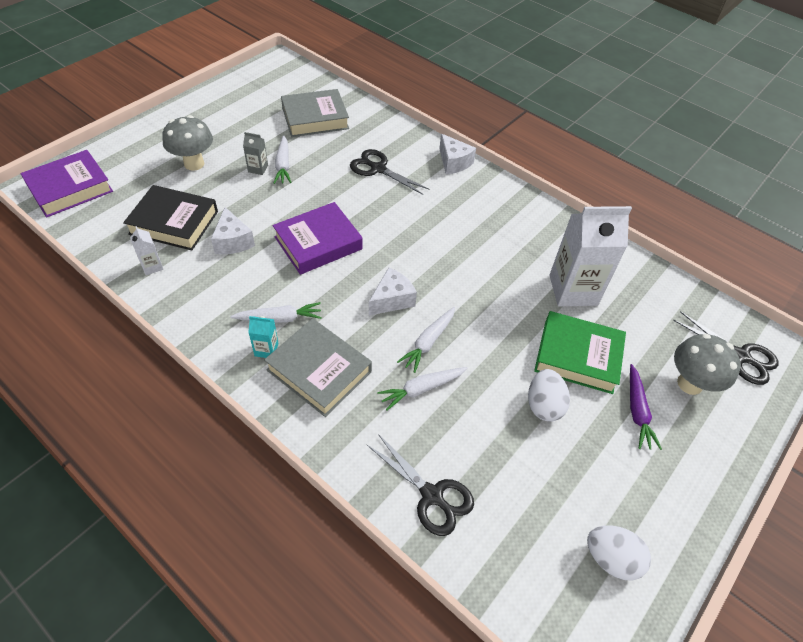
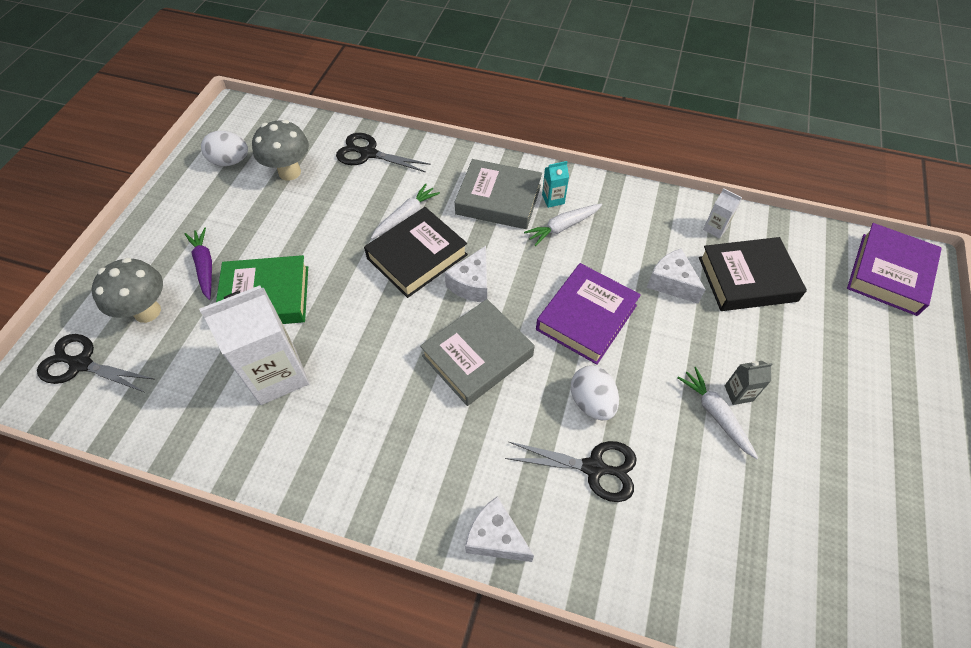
camera: 160 degrees right, 5 degrees up
(194, 164) = (814, 365): grey mushroom -> grey mushroom (289, 172)
(315, 118) = (755, 538): grey book -> grey book (477, 356)
(428, 342) = (417, 256): white carrot -> black book
(543, 405) = (294, 241): white egg -> white egg (592, 402)

